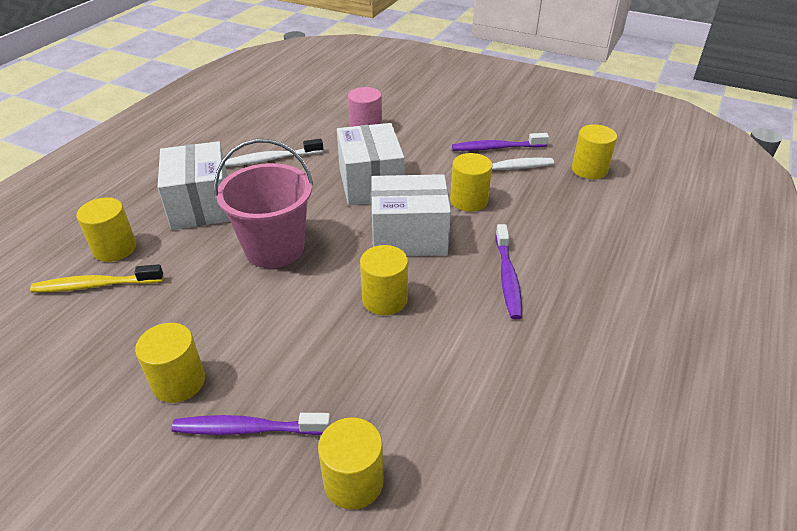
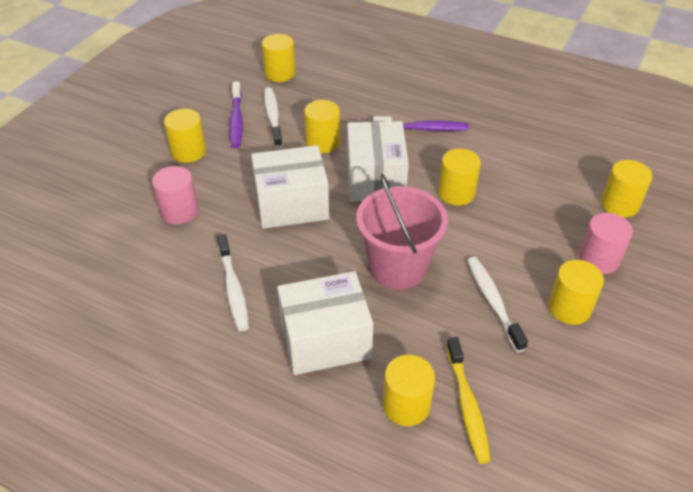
camera: 90 degrees left, 5 degrees up
(209, 315) = (493, 302): none -> white toothbrush
(248, 429) = (598, 259): purple toothbrush -> pink cylinder
(445, 127) = (188, 151): none -> yellow cylinder

